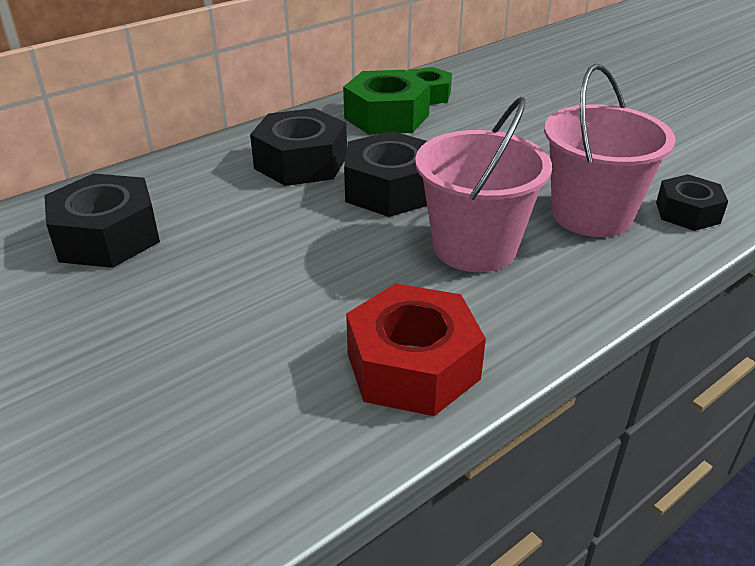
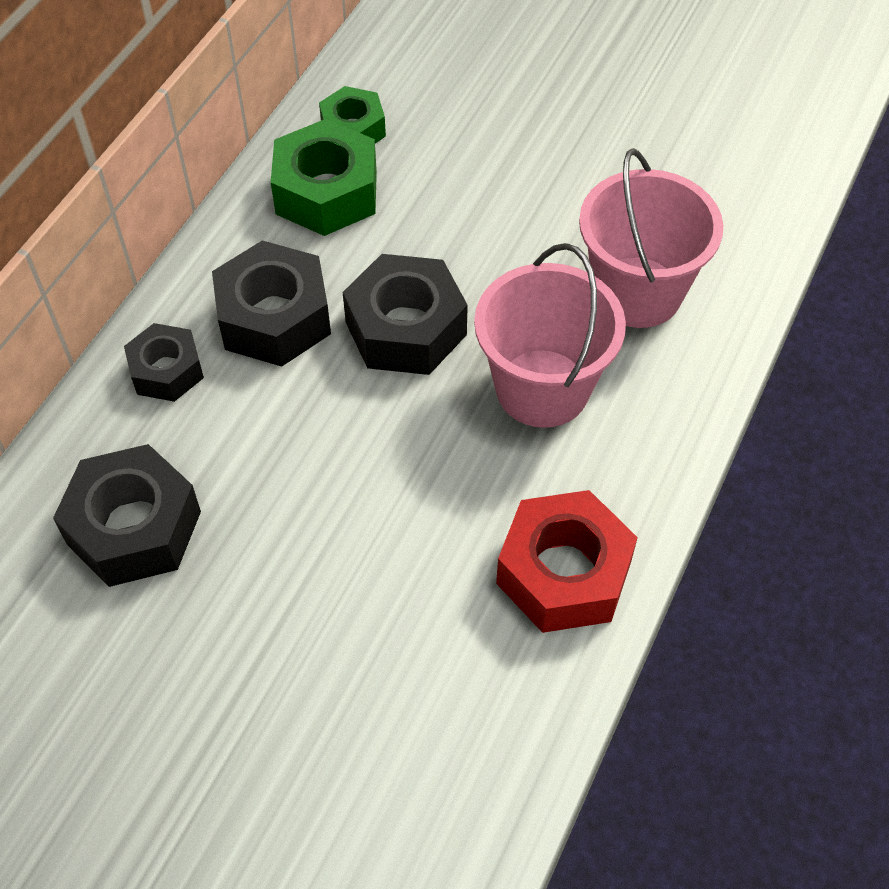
camera: 25 degrees left, 20 degrees up
(687, 212) = (729, 253): black nut -> black nut (167, 371)

